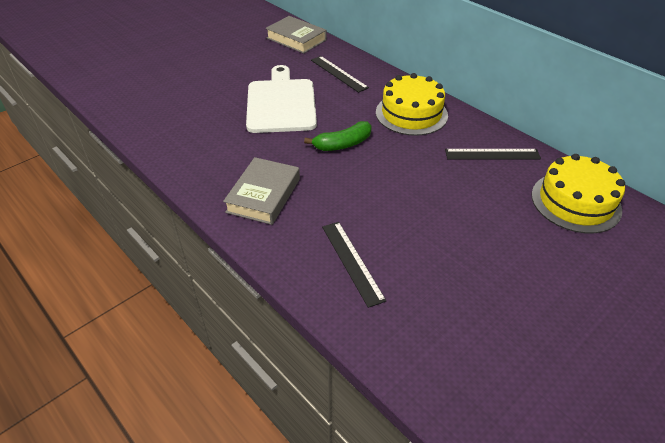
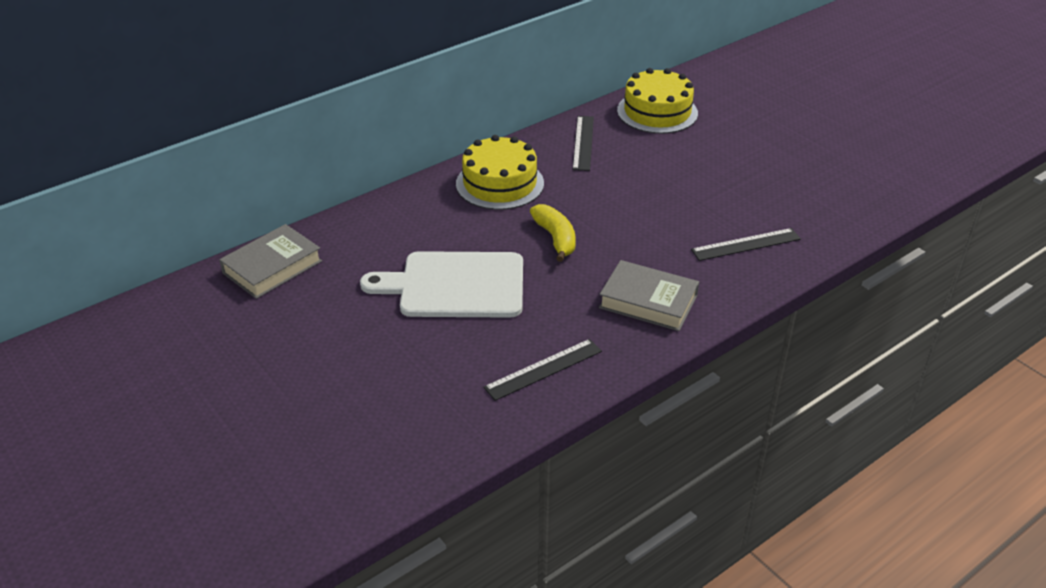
camera: 85 degrees left, 5 degrees down
(338, 73) = (391, 232): black ruler -> black ruler (543, 369)
(342, 144) = (555, 238): green banana -> yellow banana

